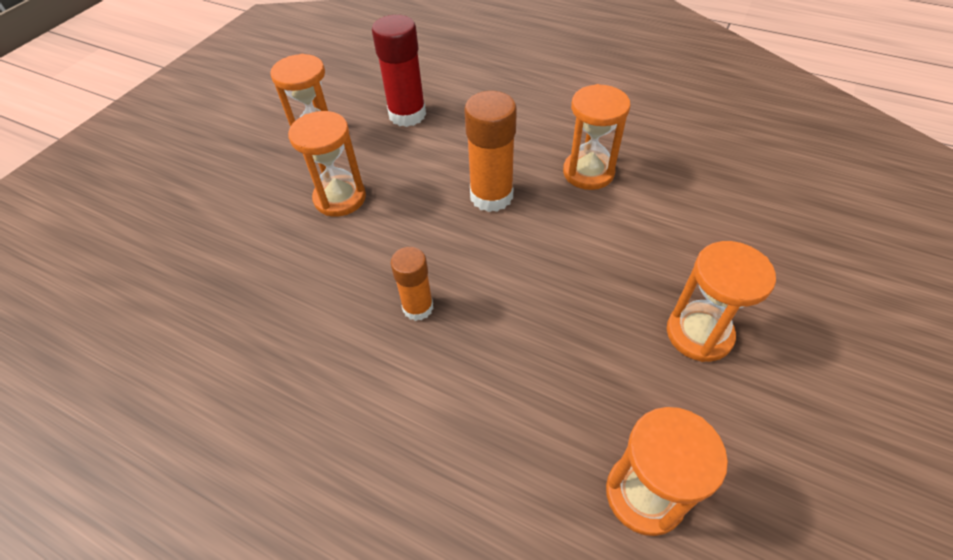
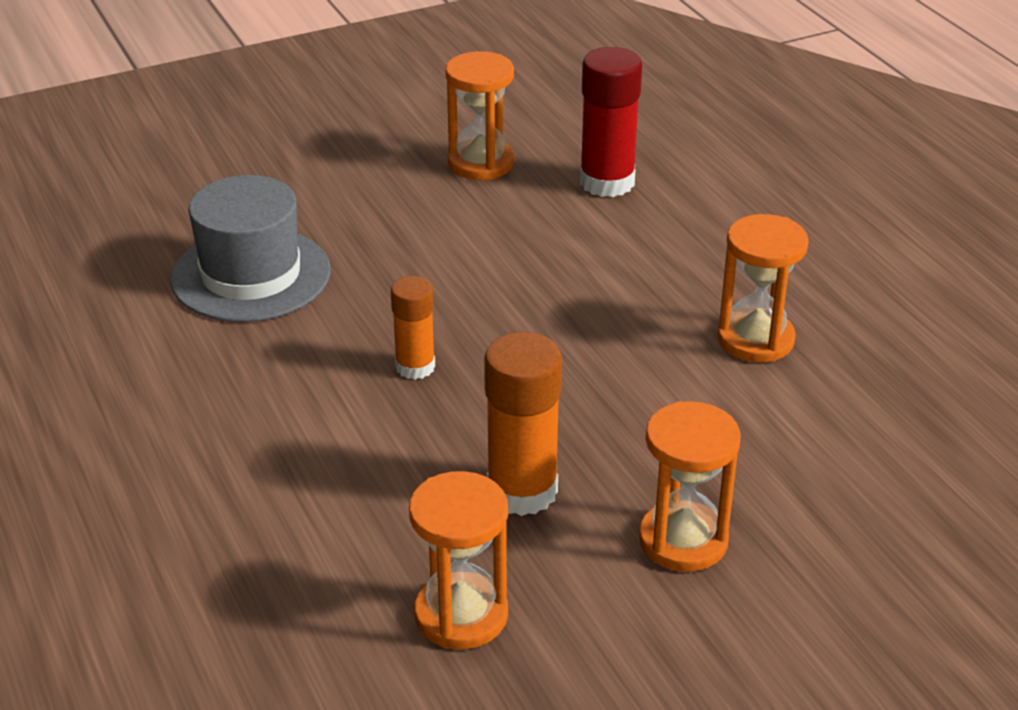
camera: 35 degrees right, 15 degrees down
(233, 301) = (251, 275): none -> grey hat
(340, 198) = (441, 233): orange hourglass -> none
(491, 196) = (608, 308): orange glue stick -> orange glue stick (522, 491)

